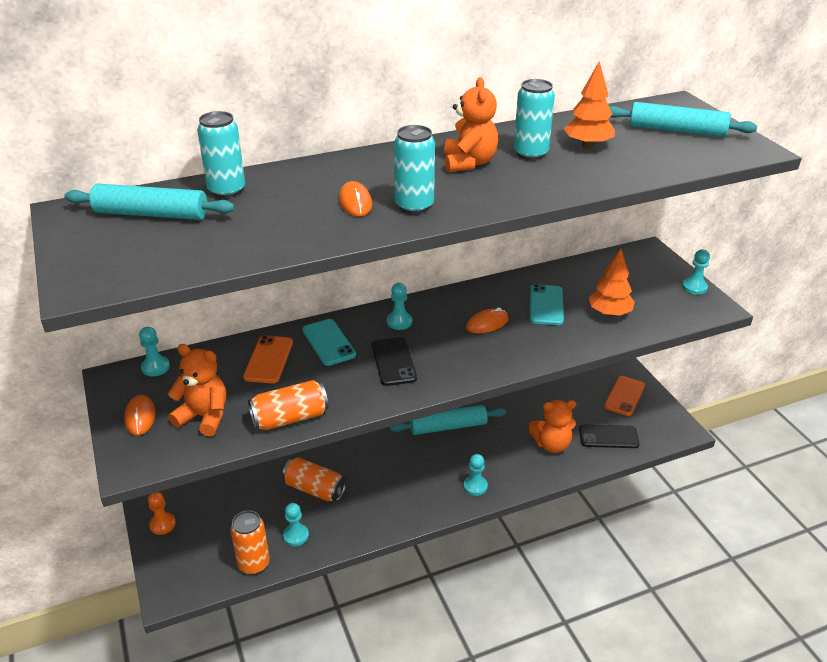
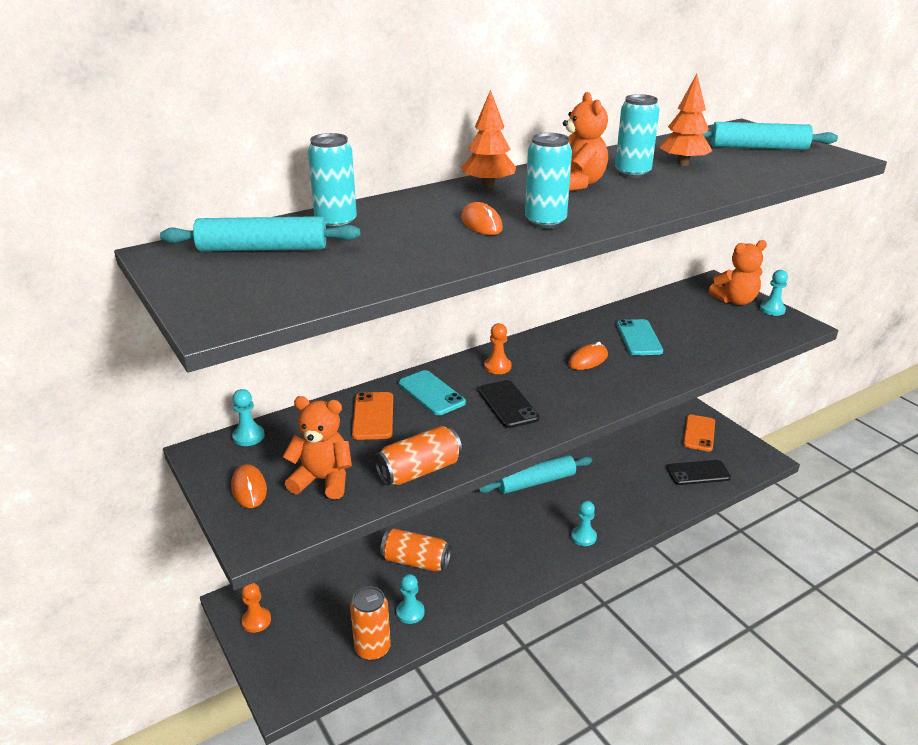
camera: 10 degrees left, 5 degrees down
(399, 322) = (497, 367): turquoise pawn -> orange pawn
(551, 444) = (645, 487): orange teddy bear -> orange teddy bear (735, 300)
(609, 313) = (703, 339): orange tree -> orange tree (488, 185)

